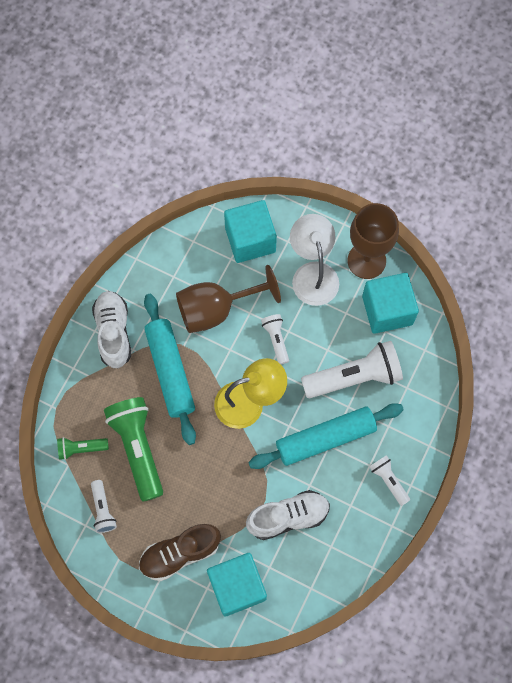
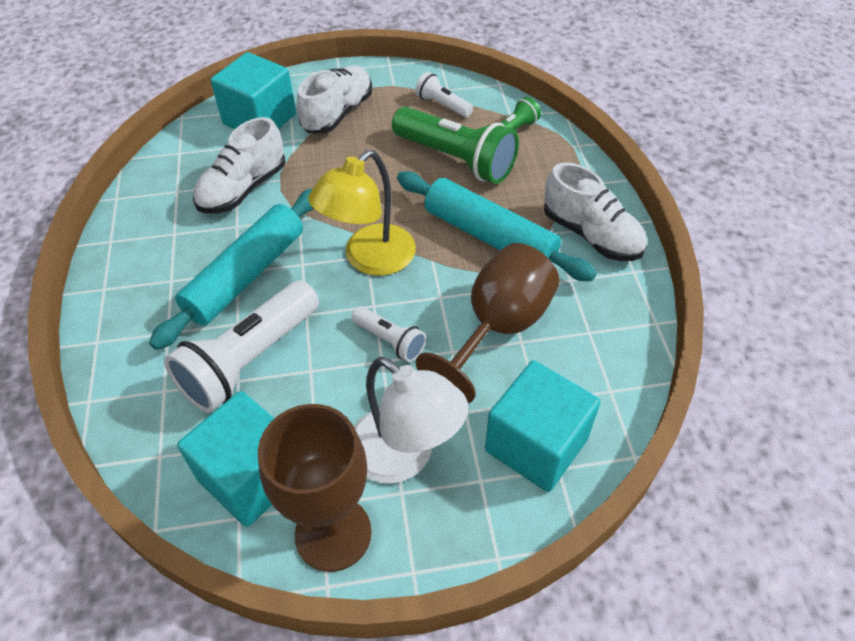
camera: 145 degrees right, 20 degrees down
(180, 553) = (338, 113): brown shoe -> white shoe
(388, 480) = (136, 278): white flashlight -> none

